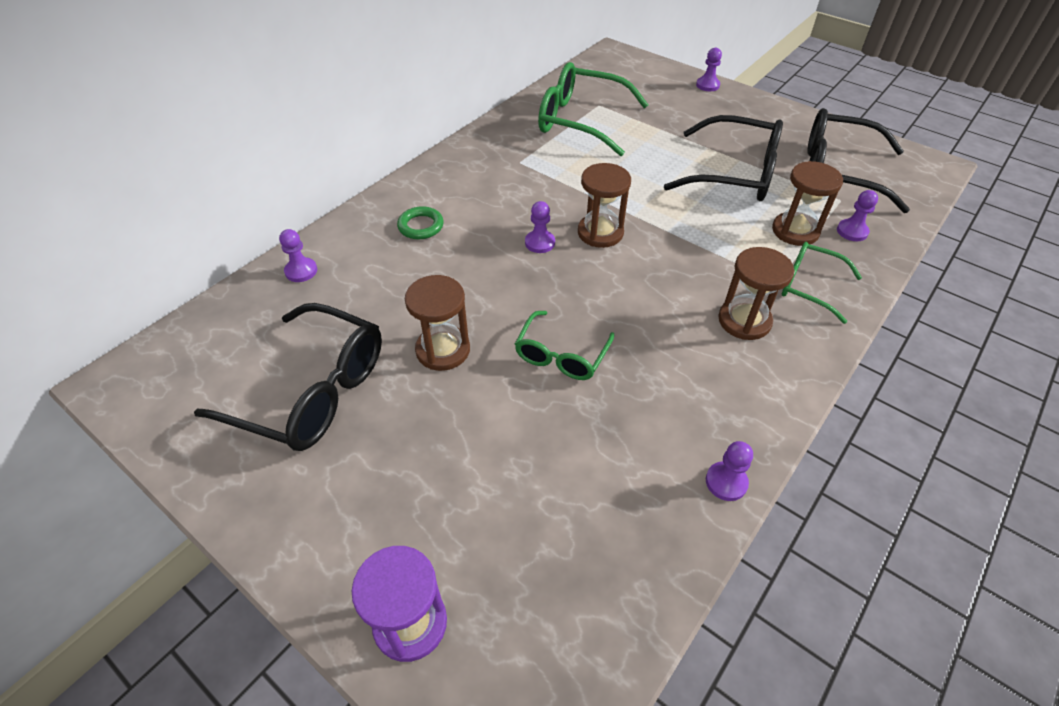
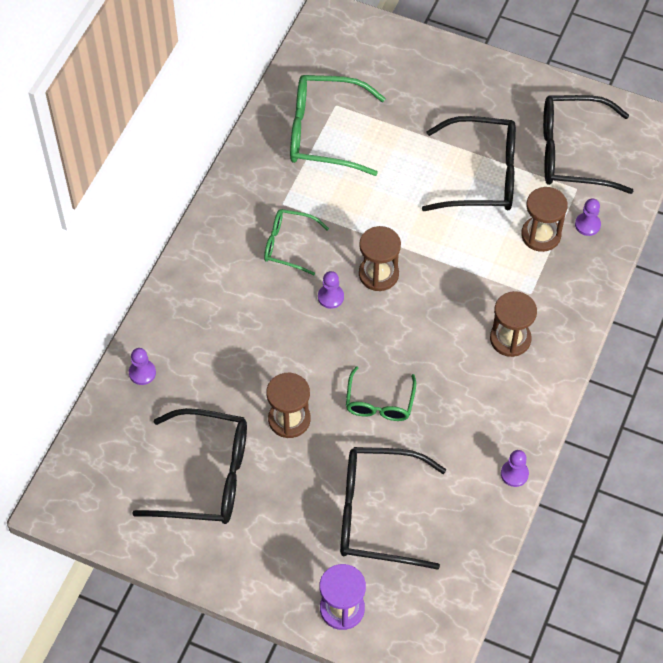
camera: 15 degrees left, 10 degrees up
(421, 226) = (222, 302): green ring -> none
(513, 490) = (377, 513): none -> black glasses
(707, 85) = (438, 51): purple pawn -> none
(809, 286) = (556, 293): green glasses -> green glasses (288, 245)

